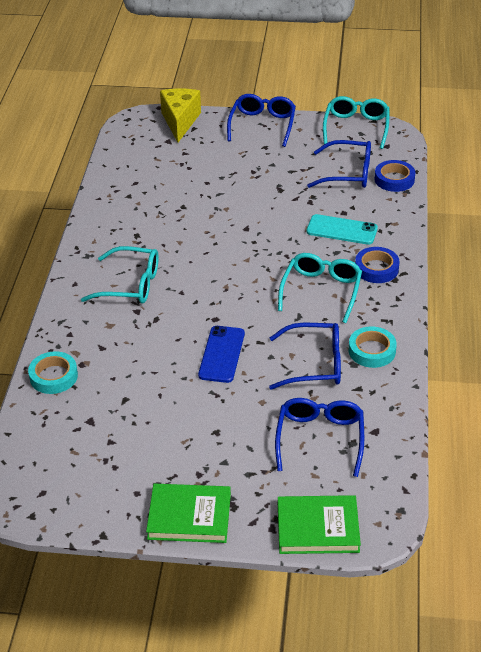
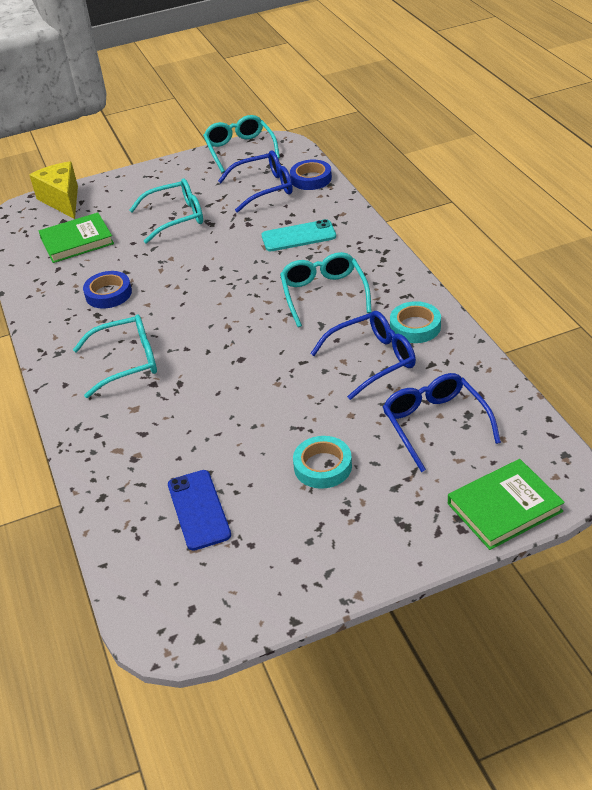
camera: 25 degrees left, 0 degrees up
(53, 376) = (111, 484): turquoise tape -> turquoise tape (323, 466)
(189, 516) = (370, 557): green book -> green book (77, 241)
(222, 354) = (274, 388): blue phone -> blue phone (199, 509)
(256, 173) = (176, 217): none -> turquoise glasses
(262, 125) = (148, 176): blue glasses -> none
(376, 269) = (358, 256): blue tape -> blue tape (108, 294)

